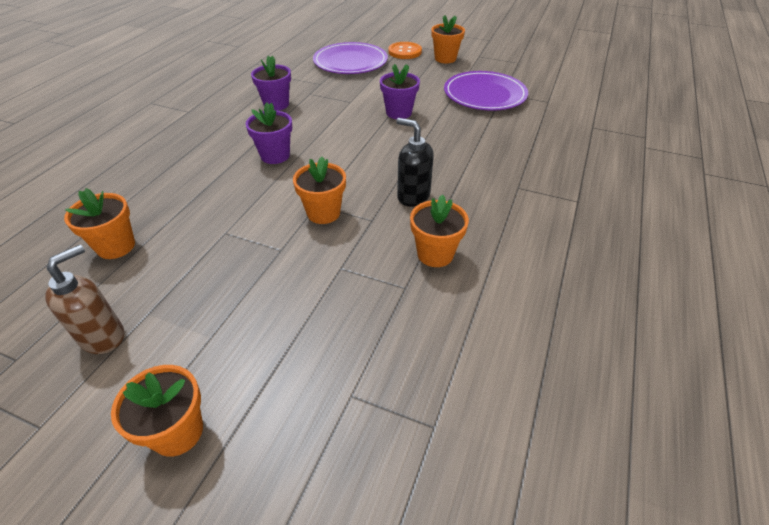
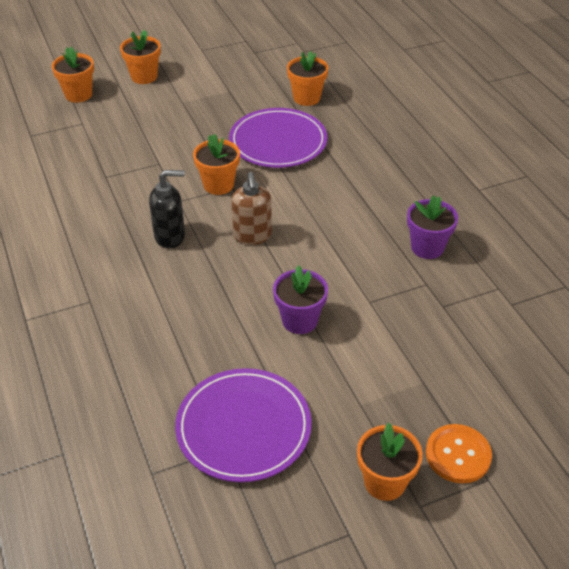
camera: 135 degrees right, 0 degrees up
(103, 336) = (232, 75): brown soap dispenser -> brown soap dispenser (252, 236)
(275, 155) = (327, 200): purple flower pot -> none
(350, 62) = (481, 371): purple plate -> purple plate (278, 141)
(435, 254) = (107, 205): orange flower pot -> orange flower pot (78, 94)

